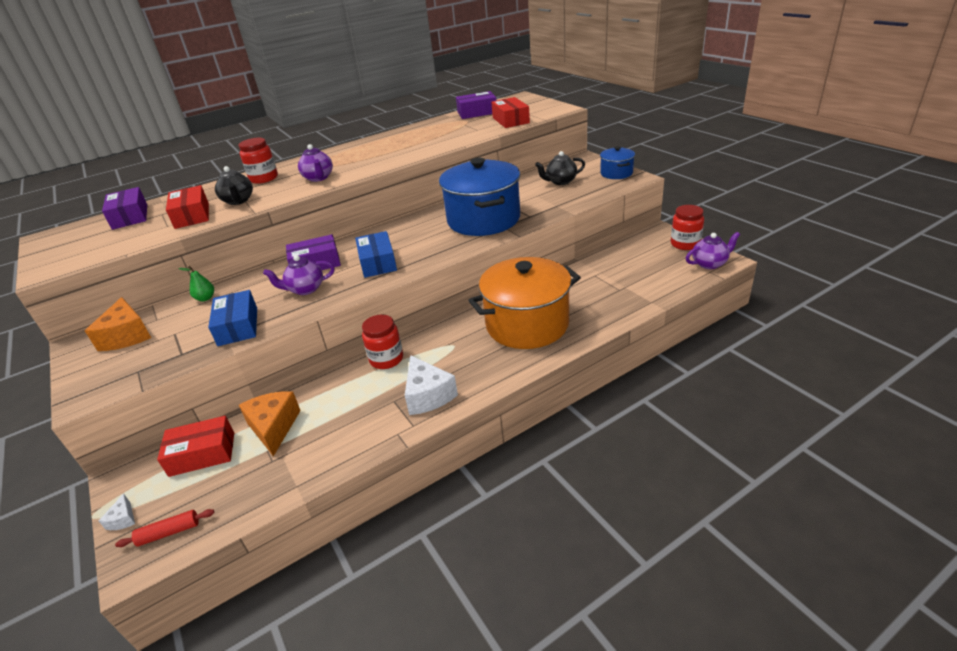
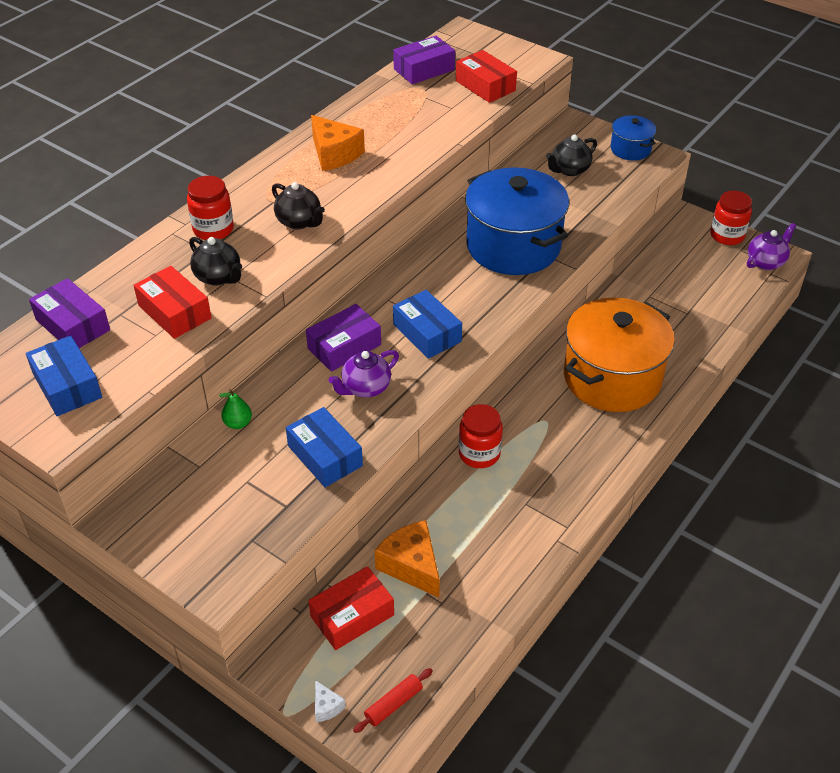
camera: 25 degrees left, 10 degrees up
(87, 246) = (67, 385): none -> blue box
(127, 336) = (183, 497): orange cheese -> orange cheese (334, 154)
(318, 178) = (299, 222): purple teapot -> black teapot
(428, 395) = (559, 489): white cheese -> none

